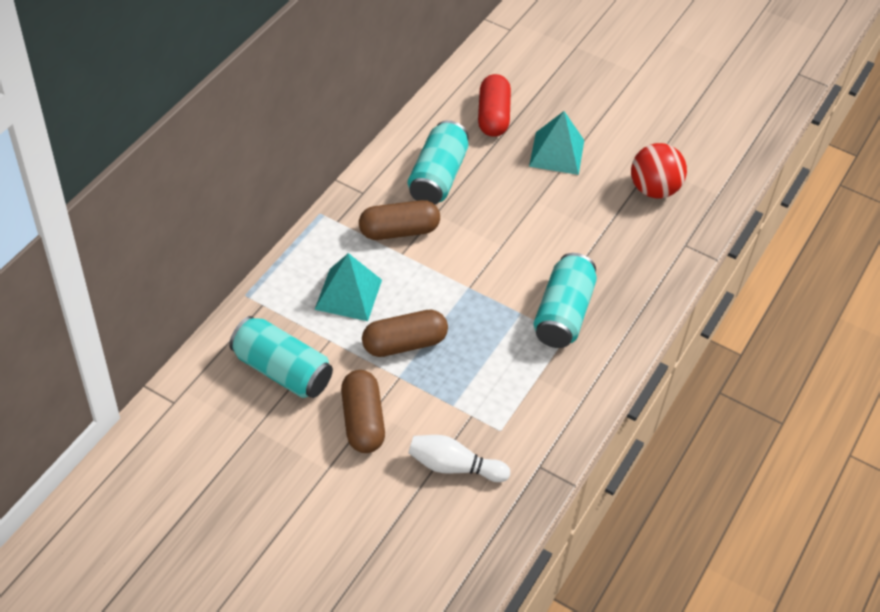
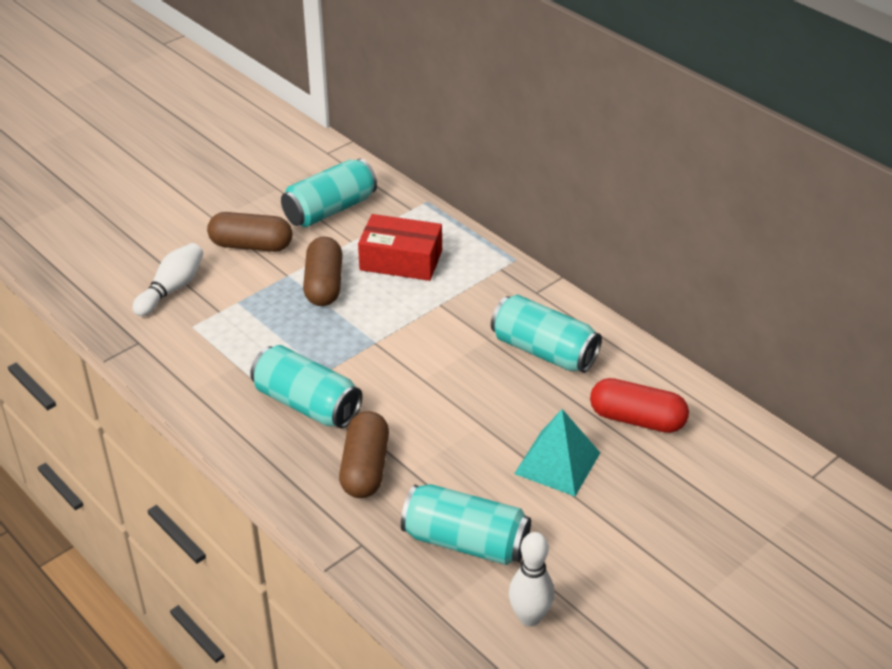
camera: 110 degrees right, 10 degrees down
(348, 294) = (401, 260): turquoise pyramid -> red box
(399, 231) = (471, 307): brown capsule -> brown capsule (365, 468)
(653, 189) = (465, 542): red ball -> turquoise can
(697, 148) = (529, 617): none -> white bowling pin

